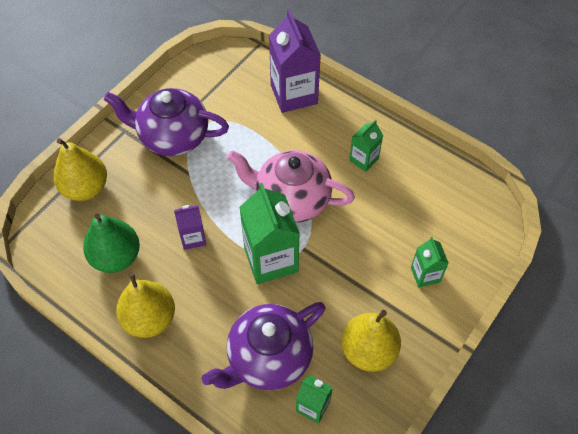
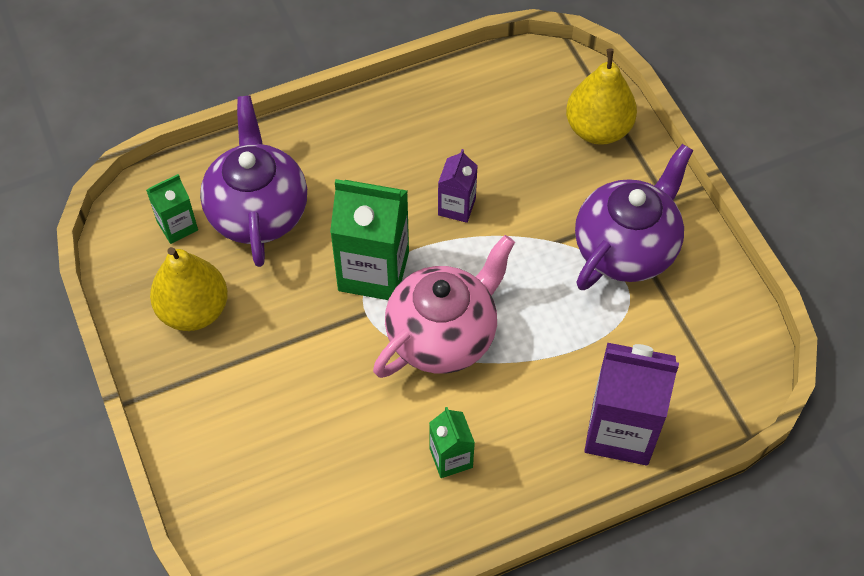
camera: 120 degrees right, 0 degrees up
(116, 257) = (480, 125): green pear -> none
(150, 318) = (381, 126): yellow pear -> none
(425, 274) = (237, 427): green carton -> none

